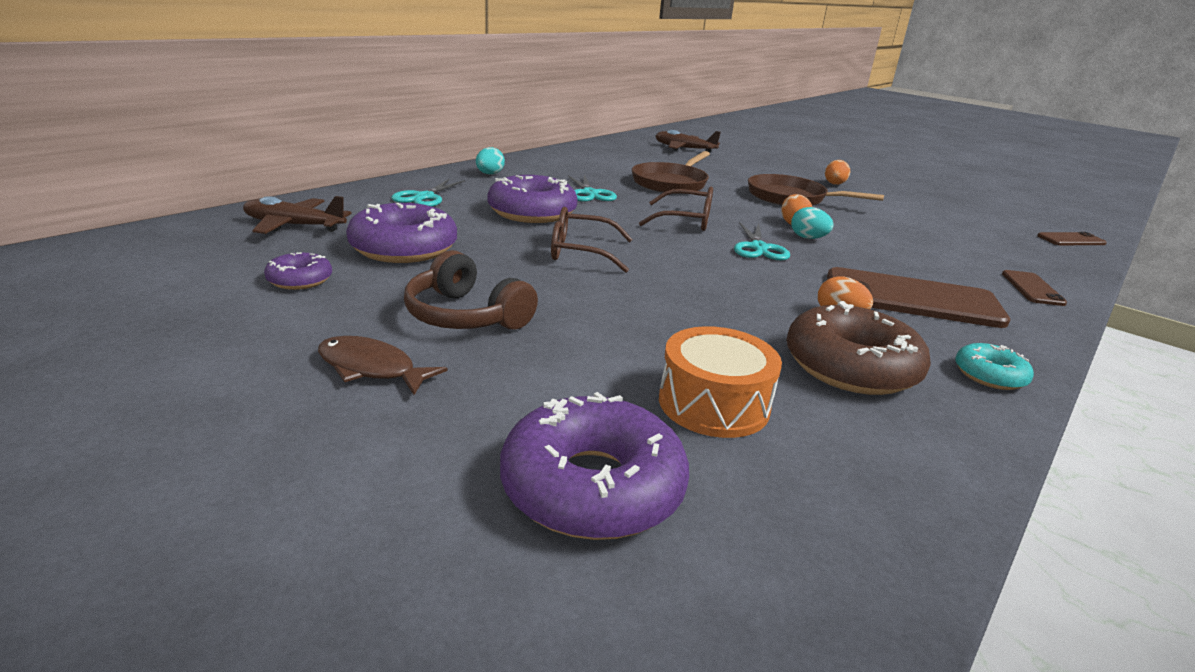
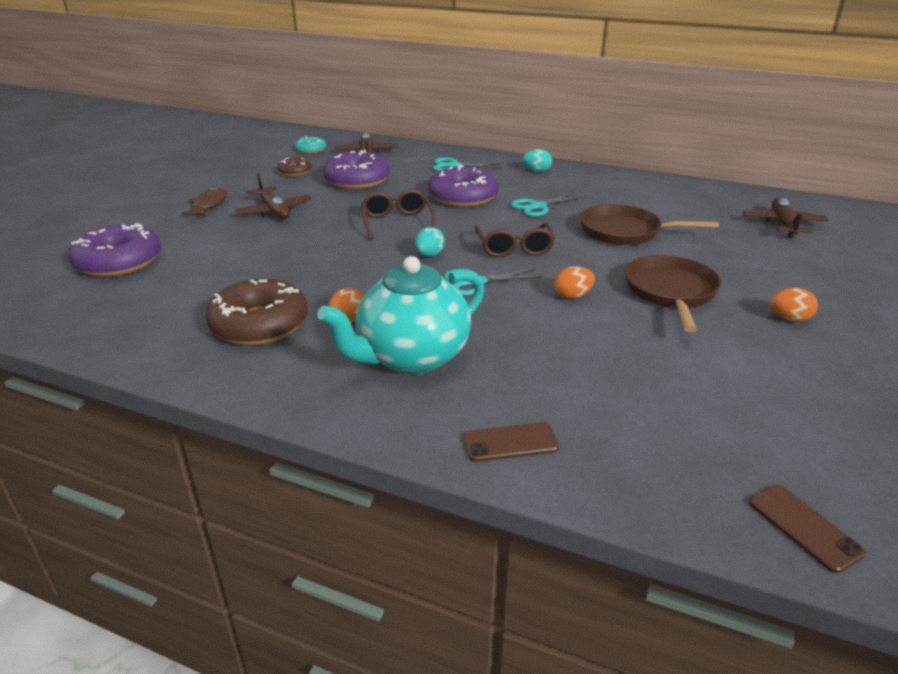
camera: 75 degrees right, 5 degrees up
(300, 280) = (295, 172): purple donut -> brown donut
(466, 316) = (274, 211): brown headphones -> brown plane
(713, 404) = (197, 282): orange drum -> none
(808, 238) = (534, 304): turquoise egg -> turquoise egg (429, 255)
(912, 299) = (411, 357): brown phone -> turquoise teapot
(989, 375) = (269, 384): turquoise donut -> turquoise donut (311, 150)

